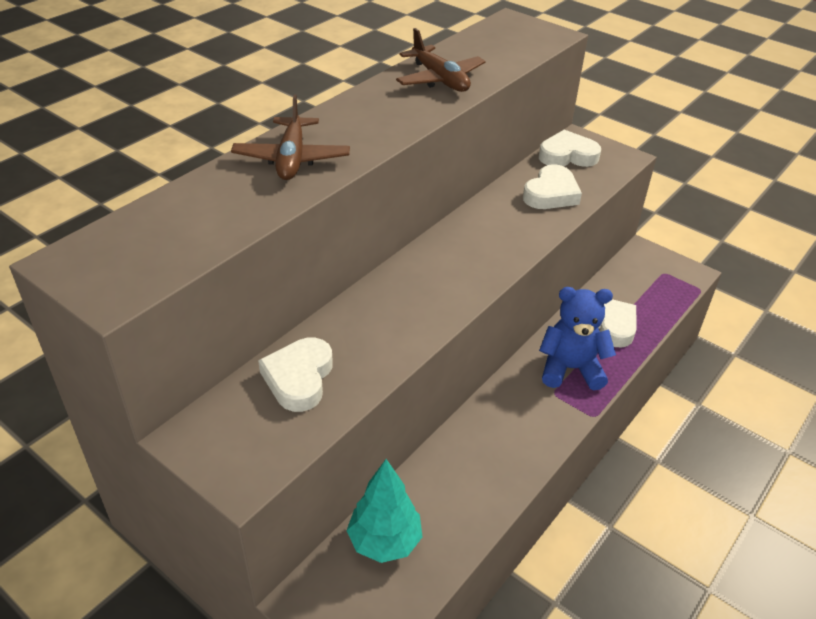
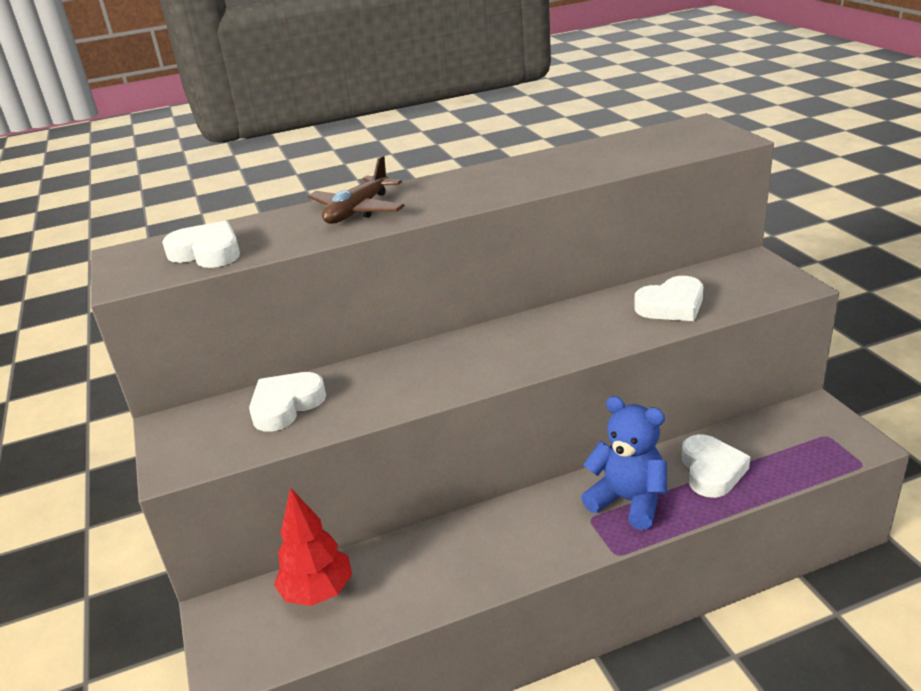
camera: 35 degrees right, 10 degrees down
(384, 541) = (318, 592): turquoise tree -> red tree
(440, 79) = (561, 166): brown plane -> none
(567, 155) = (726, 274): white heart -> white heart (207, 252)

